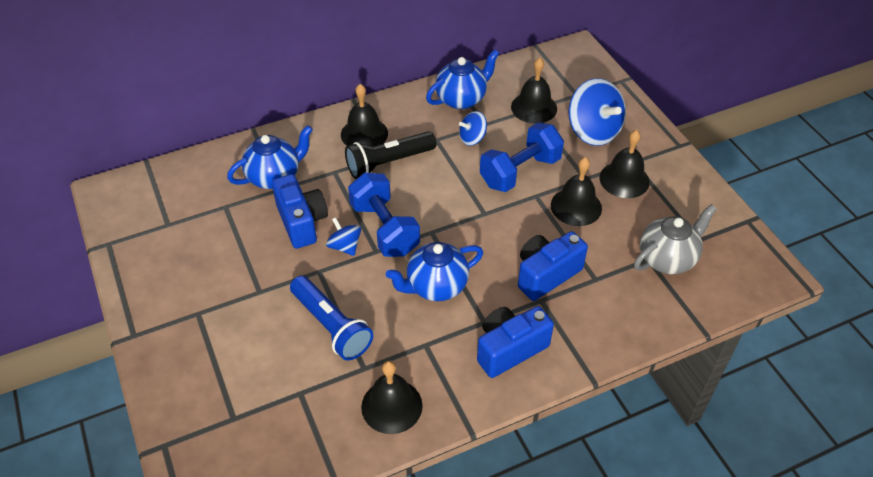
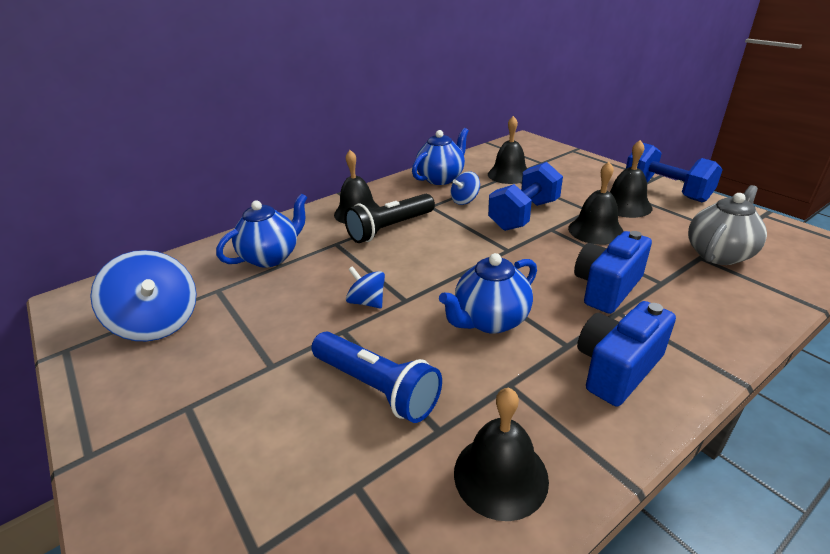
camera: 10 degrees left, 15 degrees down
(302, 222) = (310, 289): blue camera -> none
(385, 229) = (407, 279): blue dumbbell -> blue dumbbell (666, 191)
(593, 131) = (572, 180): blue spinning top -> blue spinning top (158, 323)

